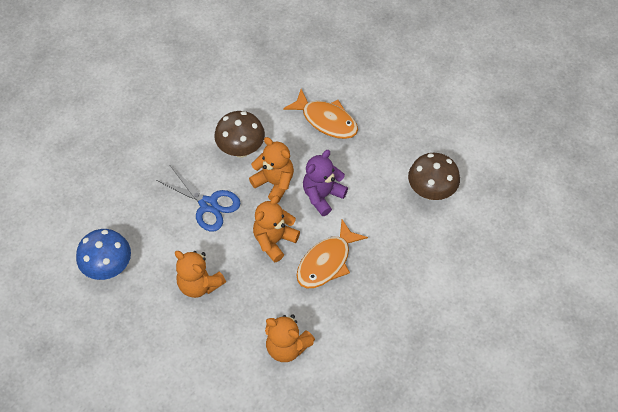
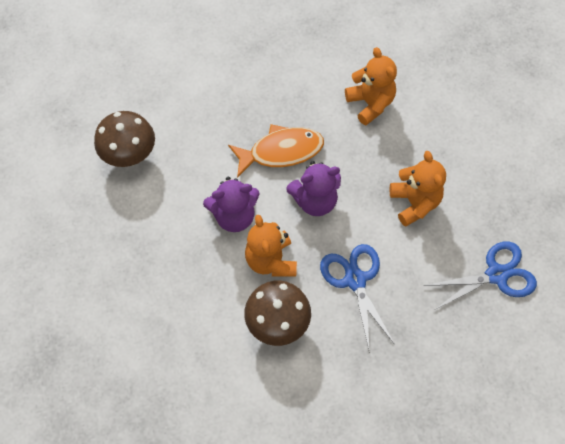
camera: 145 degrees left, 5 degrees up
(109, 267) = (496, 275): blue mushroom -> blue scissors
(274, 240) = (315, 201): orange teddy bear -> purple teddy bear
(326, 120) = (161, 298): orange fish -> none

